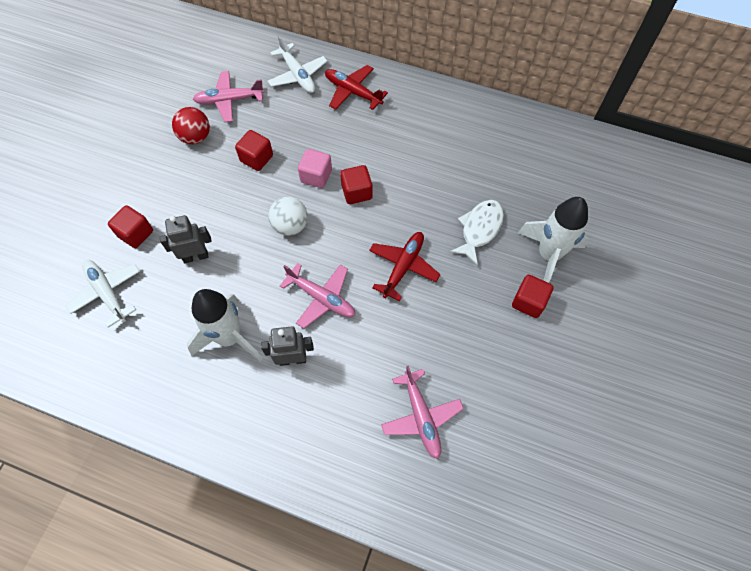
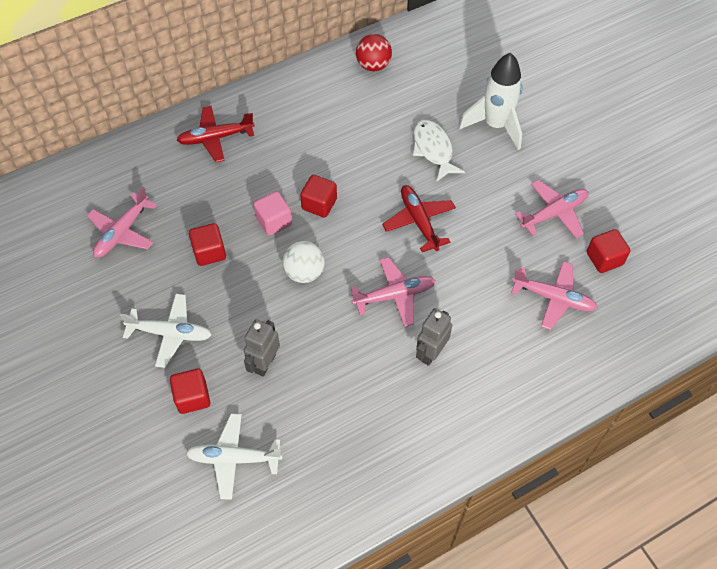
camera: 50 degrees left, 5 degrees down
(195, 137) = (135, 284): red ball -> red ball (373, 65)
(230, 337) = (370, 386): white rocket -> none
(298, 75) = (152, 163): white plane -> white plane (170, 333)
(505, 359) = (554, 213): none -> pink plane
(528, 302) = (521, 165): red cube -> red cube (604, 259)

